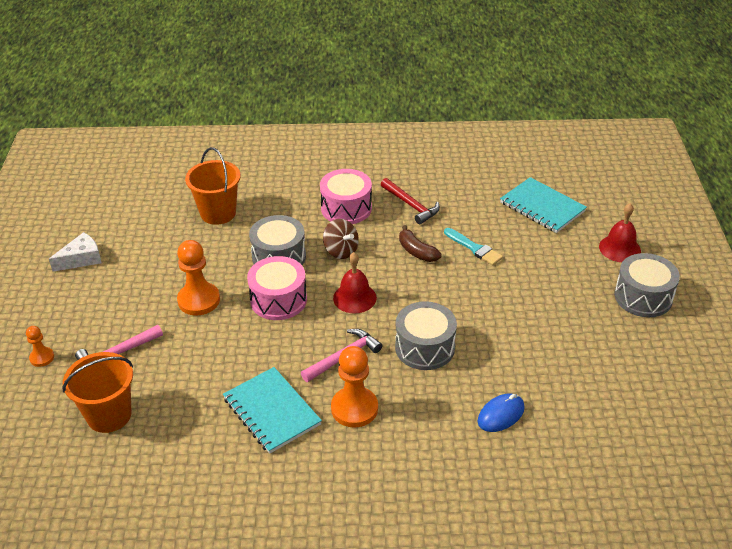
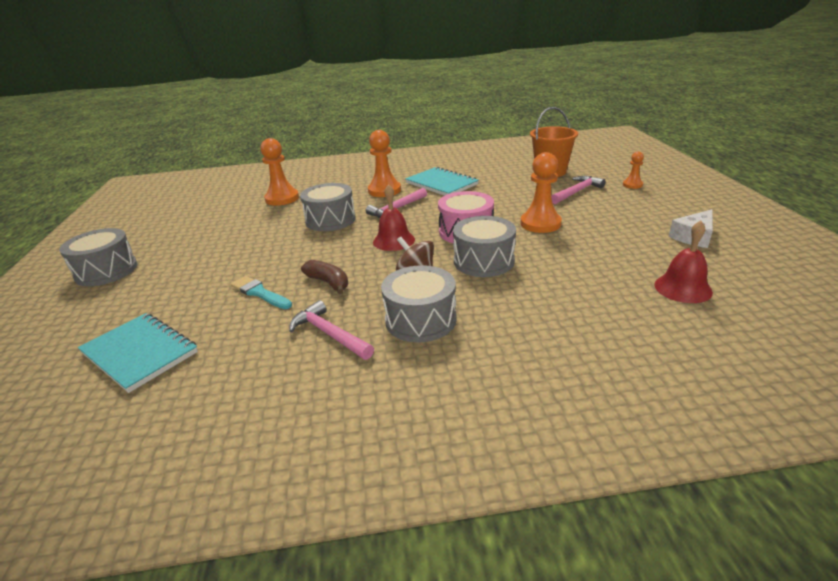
camera: 175 degrees right, 10 degrees down
(218, 213) = (590, 294): orange bucket -> none
(346, 208) = (420, 320): pink drum -> grey drum
(411, 205) = (329, 334): red hammer -> pink hammer
(501, 415) = (282, 198): blue mouse -> orange pawn
(619, 248) = (83, 312): red bell -> red bell (682, 288)

